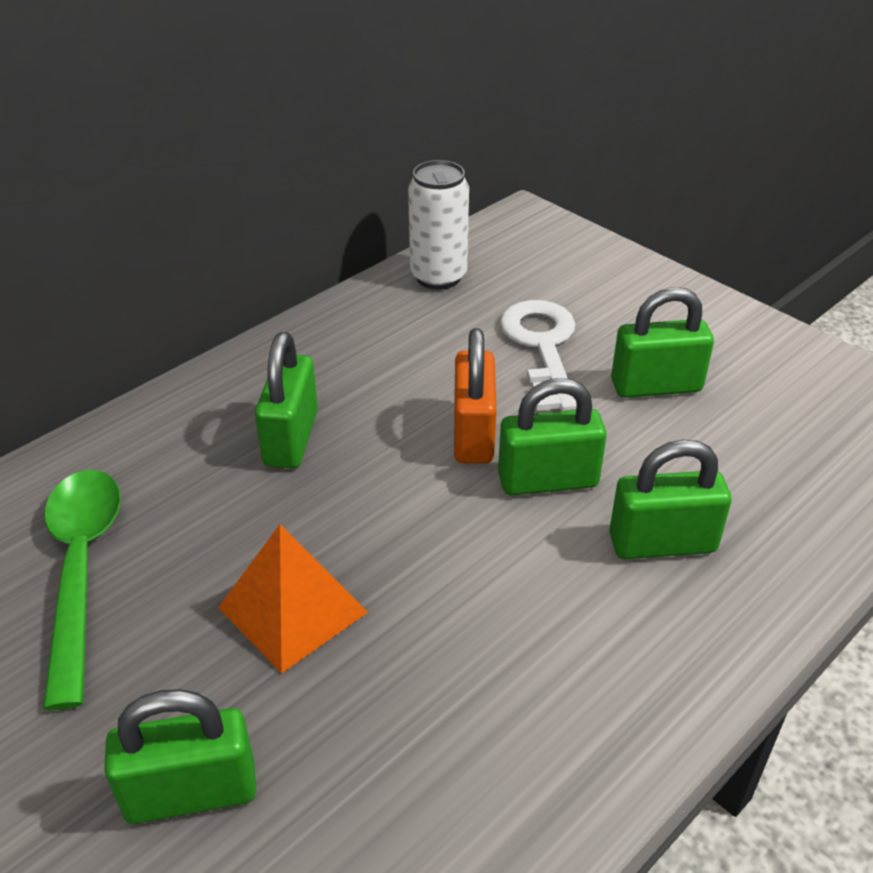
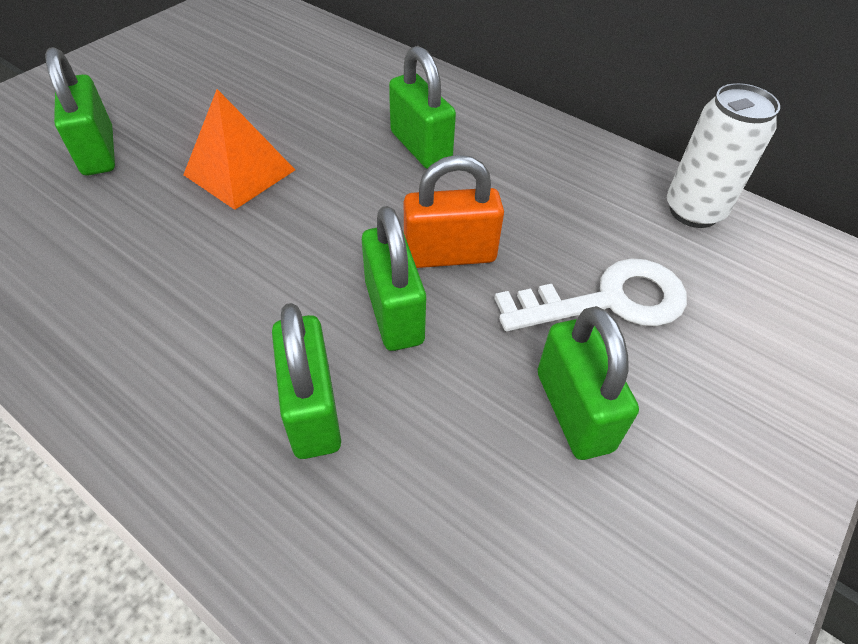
camera: 80 degrees right, 10 degrees up
(81, 569) = (279, 80): green spoon -> none
(291, 438) = (420, 147): green padlock -> green padlock turned 60 degrees clockwise

